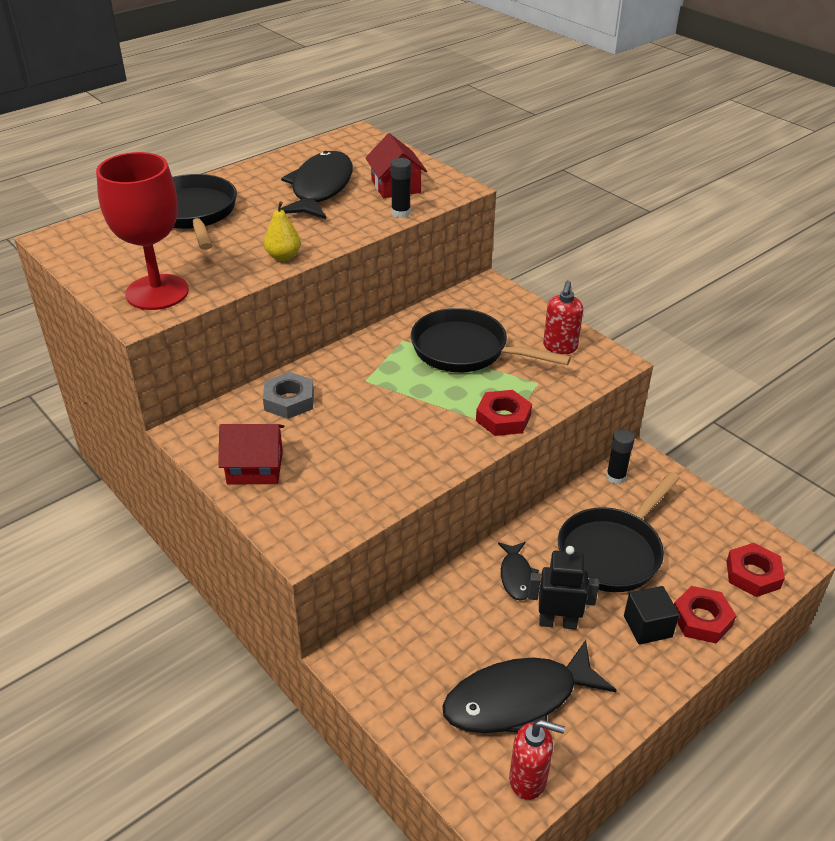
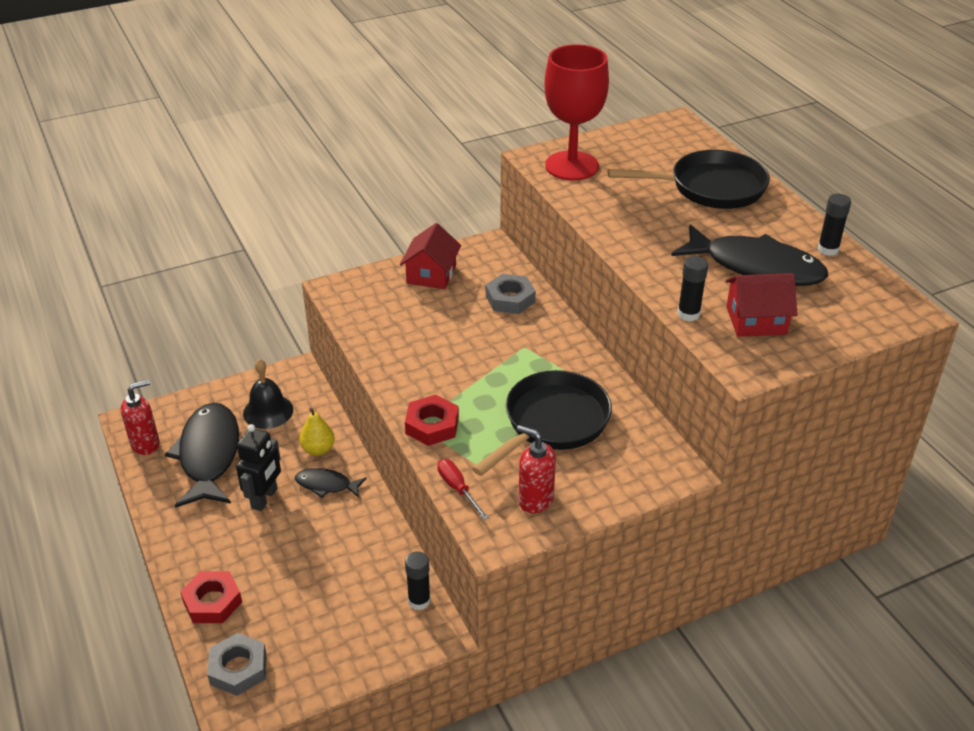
camera: 105 degrees right, 0 degrees up
(283, 256) = (613, 231): yellow pear -> yellow pear (318, 449)
(284, 161) = (828, 249): none -> black glue stick
(425, 666) = (268, 411): none -> black bell
(528, 779) = (146, 444): red soap dispenser -> red soap dispenser turned 150 degrees counterclockwise
(572, 389) = (457, 488): none -> red screwdriver
(613, 551) = (321, 563): black pan -> none
(647, 626) = (227, 558): black cube -> none
(753, 574) = (238, 668): red nut -> grey nut

